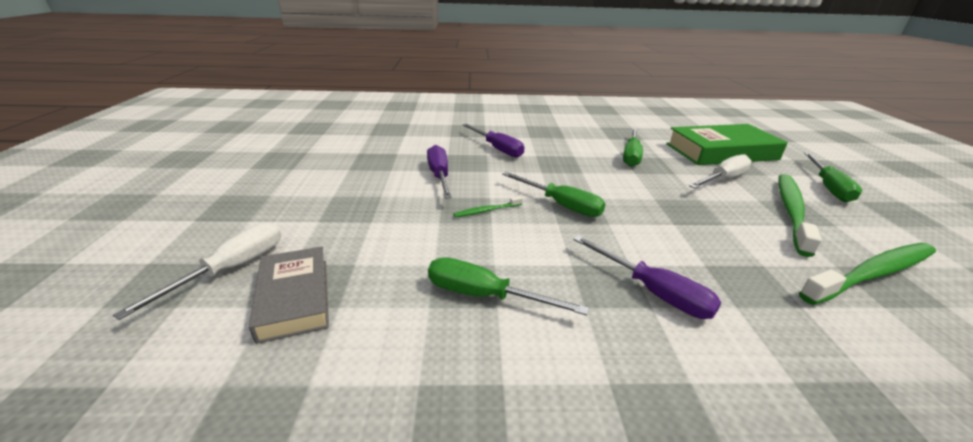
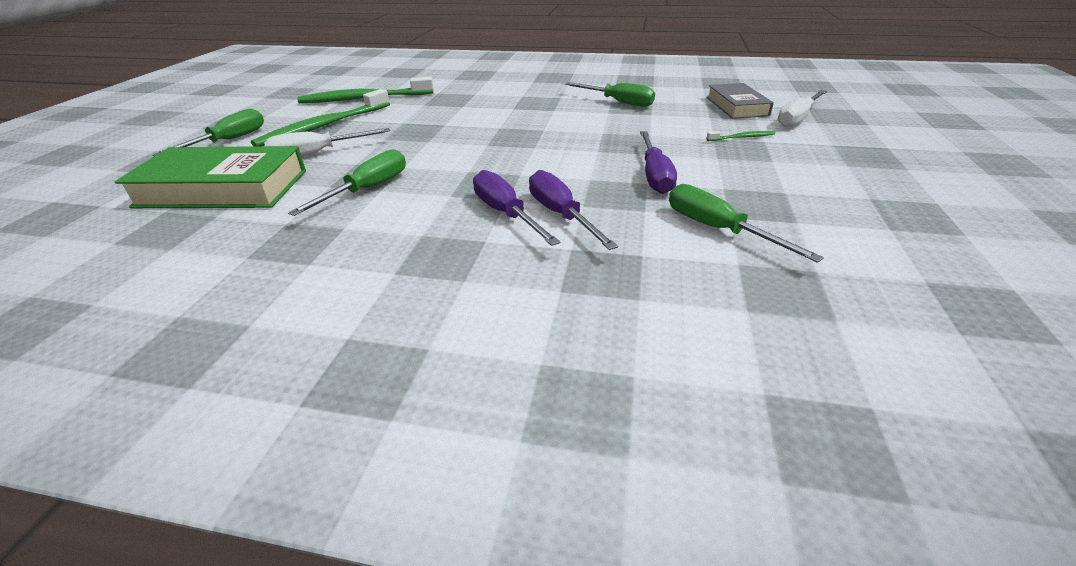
camera: 165 degrees left, 5 degrees up
(486, 211) = (604, 140): green toothbrush -> green toothbrush (742, 137)
(561, 205) = (528, 140): green screwdriver -> green screwdriver (718, 229)
(653, 292) = (514, 99): purple screwdriver -> purple screwdriver (506, 213)

